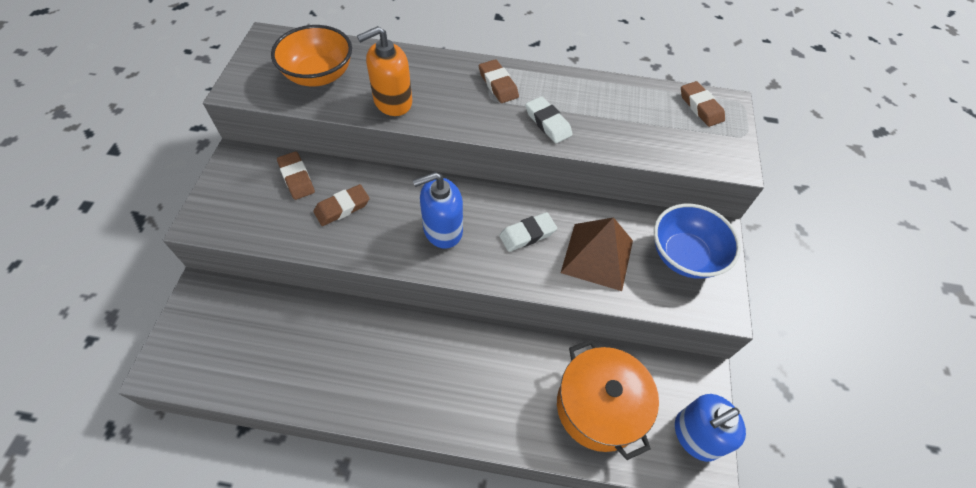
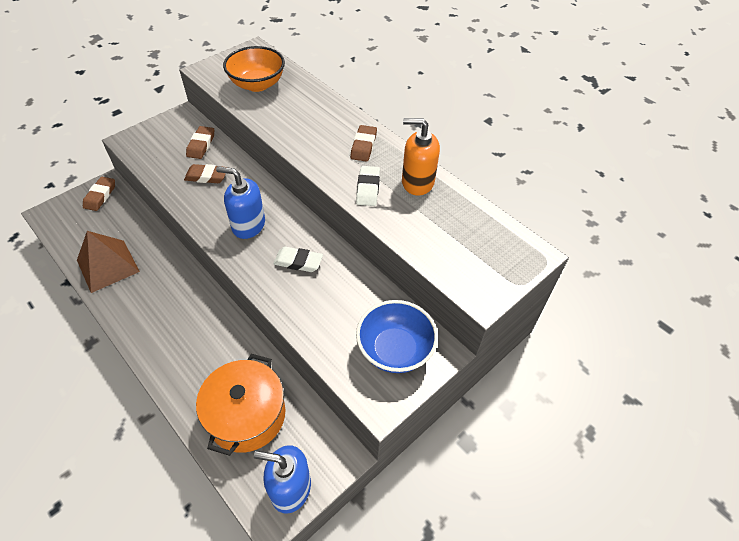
camera: 40 degrees right, 5 degrees down
(392, 102) = (282, 122): orange soap dispenser -> orange soap dispenser (417, 182)
(597, 256) = (329, 306): brown pyramid -> brown pyramid (108, 265)
(700, 107) = (505, 243): brown eraser -> brown eraser (100, 196)

